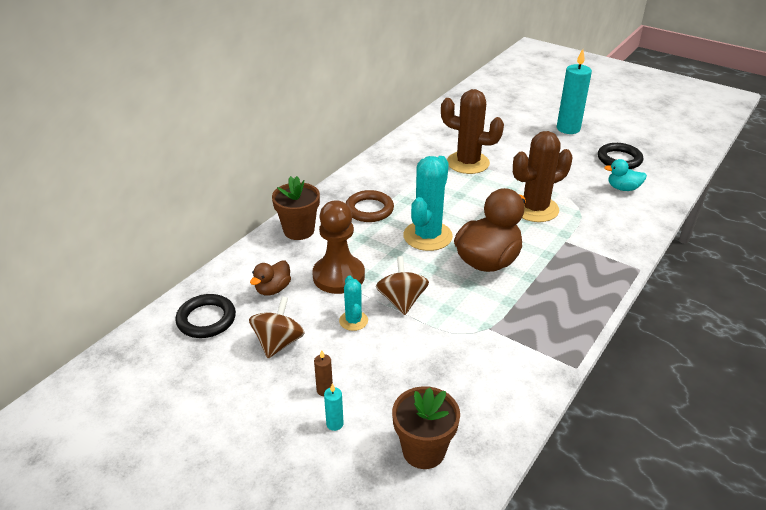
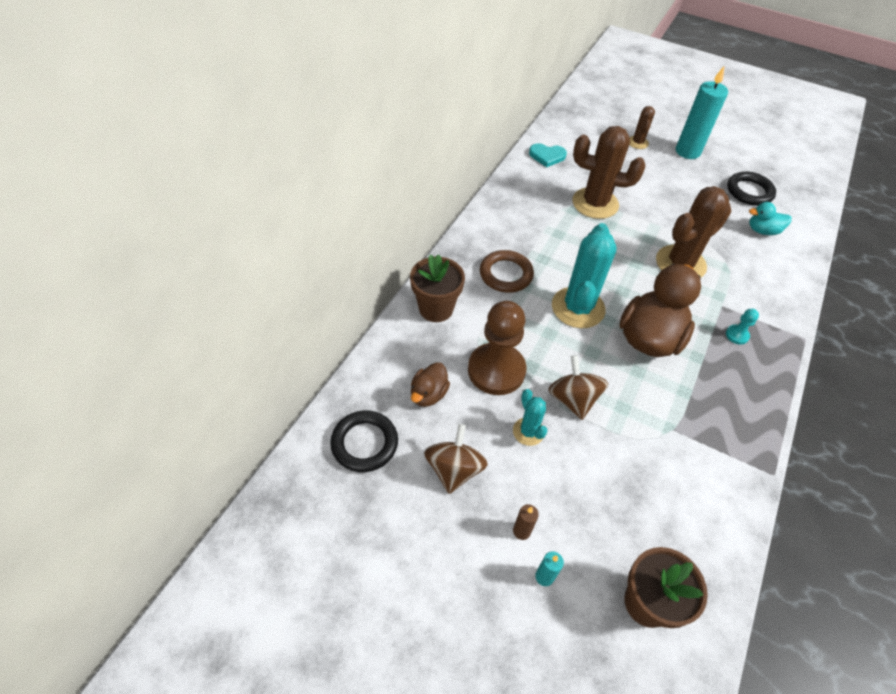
camera: 10 degrees left, 15 degrees up
(434, 128) = (547, 156): none -> turquoise heart
(522, 121) = (637, 142): none -> brown cactus
(573, 263) = (737, 335): none -> turquoise pawn

